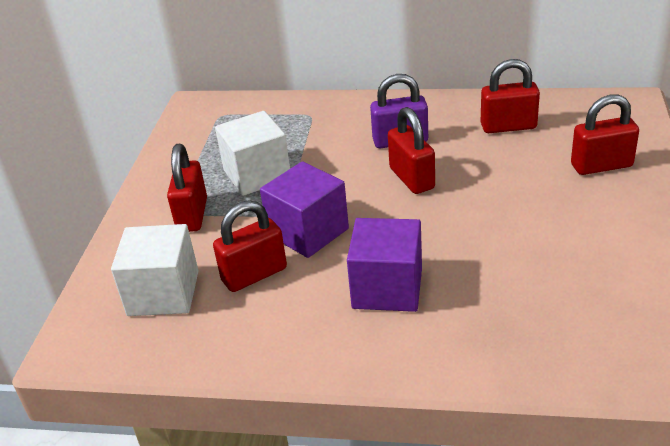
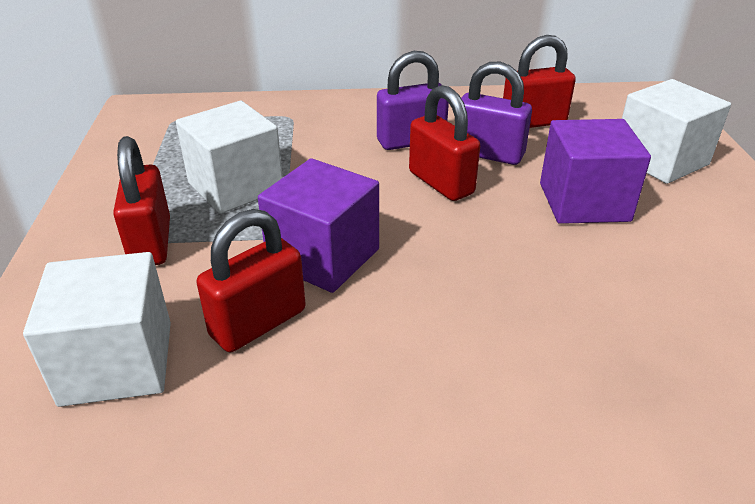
camera: 15 degrees left, 0 degrees up
(387, 288) = (459, 329): purple cube -> purple cube (584, 202)
(459, 154) = (488, 154): none -> purple padlock
(601, 166) = (660, 160): red padlock -> white cube

